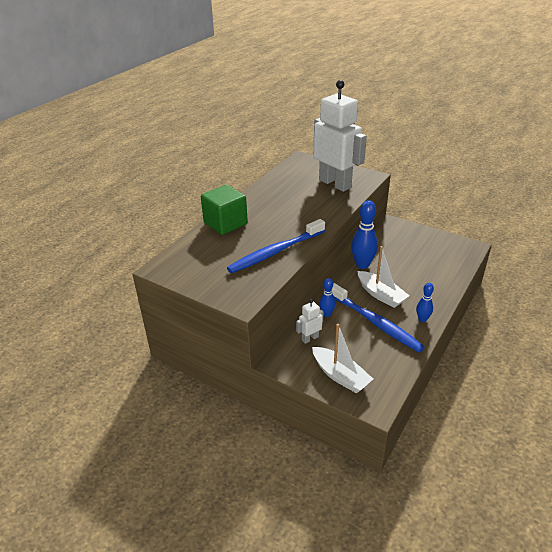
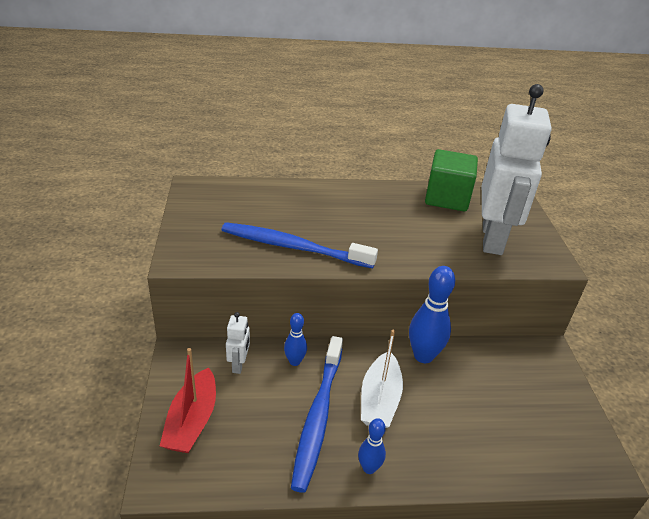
camera: 50 degrees right, 0 degrees up
(225, 223) = (311, 193): green cube -> green cube (447, 198)
(310, 338) = (239, 364): white robot -> white robot turned 75 degrees clockwise
(340, 376) = (192, 421): white boat -> red boat

